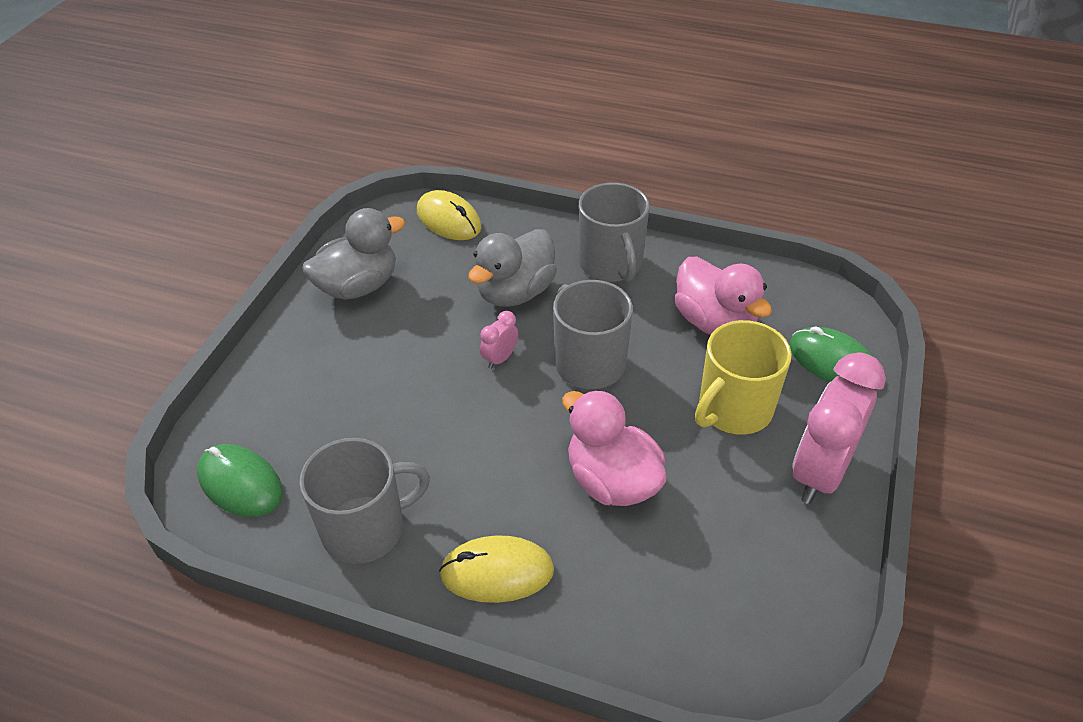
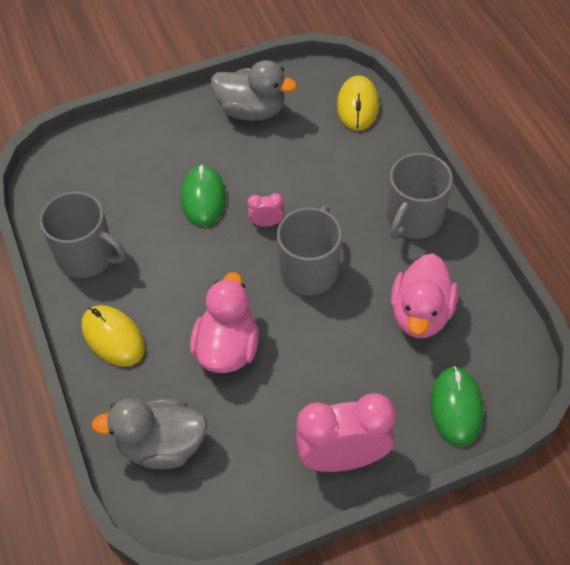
camera: 50 degrees right, 10 degrees up
(240, 483) = (65, 180): green mouse -> green mouse (203, 198)
(515, 292) = (330, 188): grey duck -> grey duck (161, 445)
(733, 409) = (350, 375): yellow mug -> none

